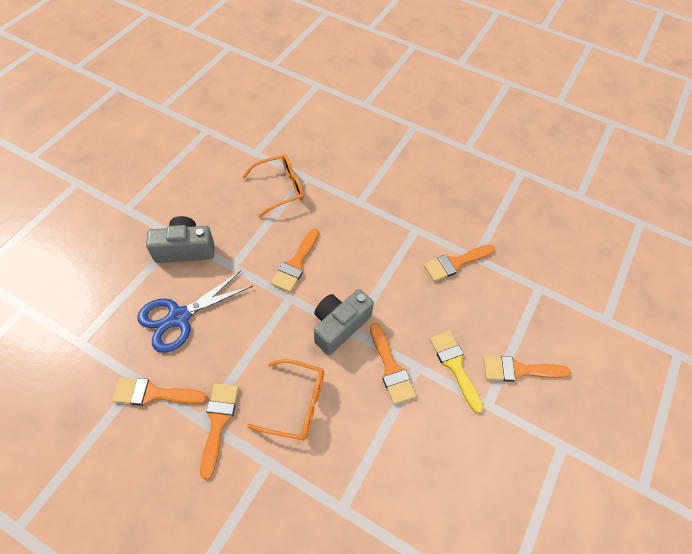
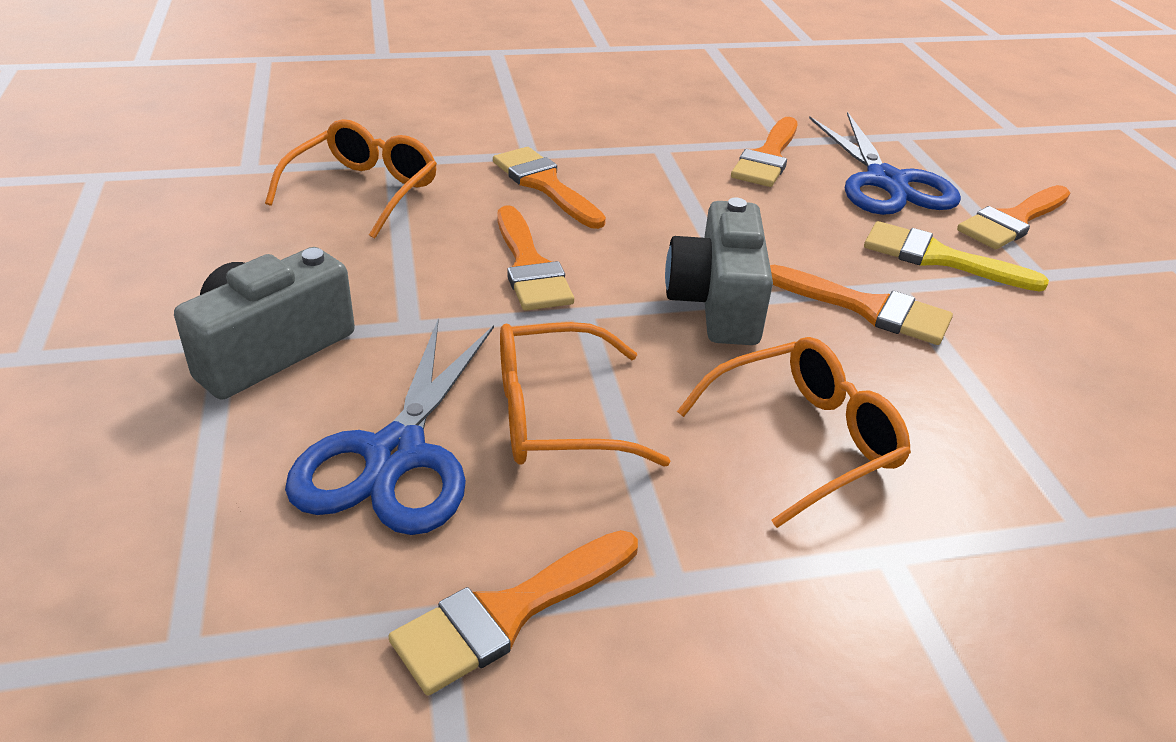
camera: 40 degrees left, 20 degrees down
(218, 422) = (710, 562): orange brush -> orange brush (545, 185)
(235, 336) = (556, 415): none -> orange glasses
(490, 310) = (886, 182): none -> blue scissors

